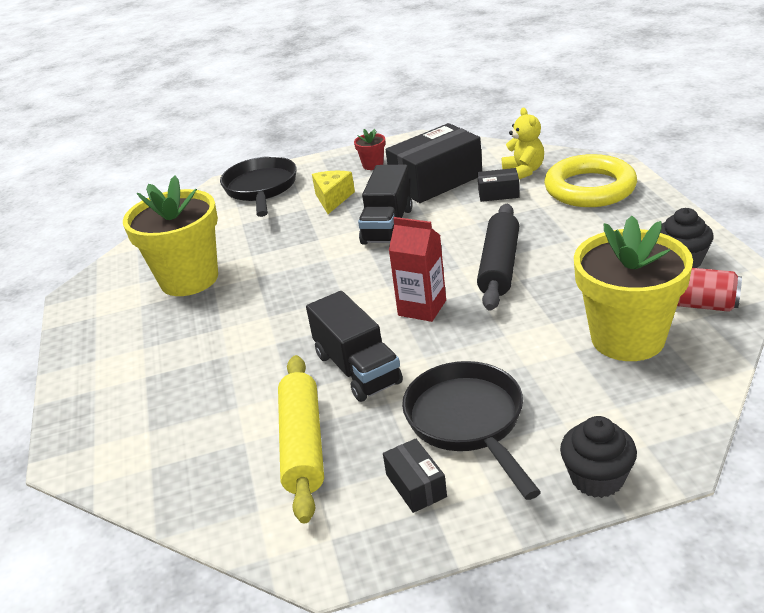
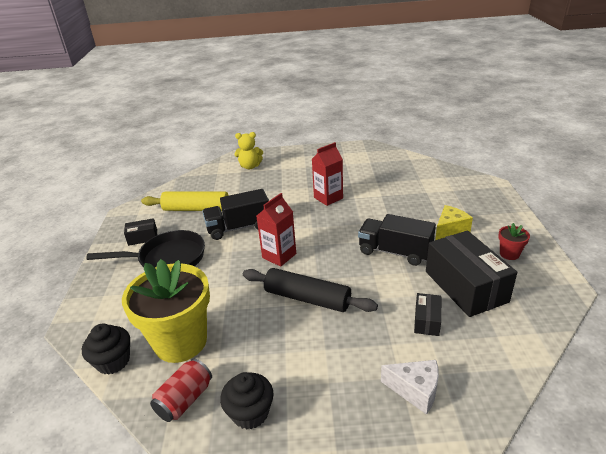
camera: 100 degrees right, 0 degrees up
(189, 279) = (364, 176): yellow flower pot -> none
(258, 299) = (328, 198): none -> red carton
(261, 189) = (478, 199): black pan -> none
(333, 199) = (450, 230): yellow cheese -> yellow cheese turned 60 degrees counterclockwise
(523, 171) = (470, 348): yellow teddy bear -> yellow teddy bear (250, 166)
(590, 188) = (415, 390): yellow ring -> white cheese
(597, 478) = (91, 294): black cupcake -> black cupcake (113, 361)

